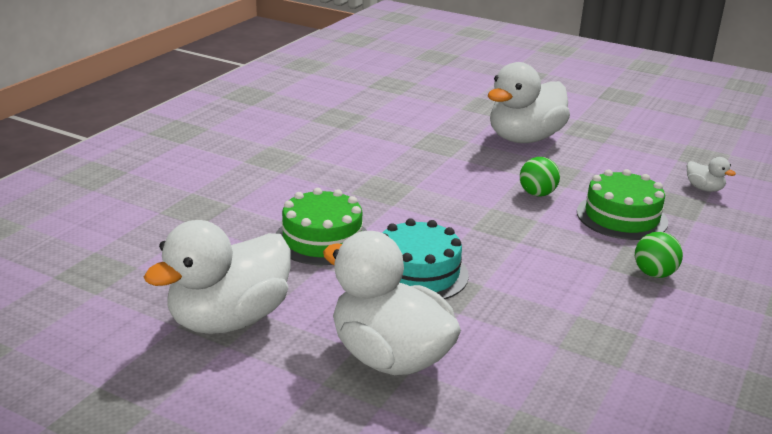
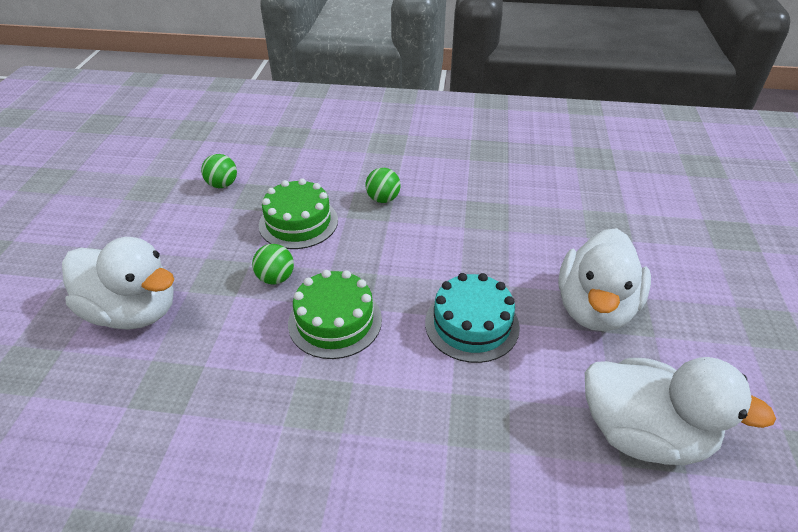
camera: 110 degrees left, 15 degrees up
(322, 239) = (461, 418): green cake -> green cake (335, 321)
(704, 189) = (222, 185): white duck -> green ball

